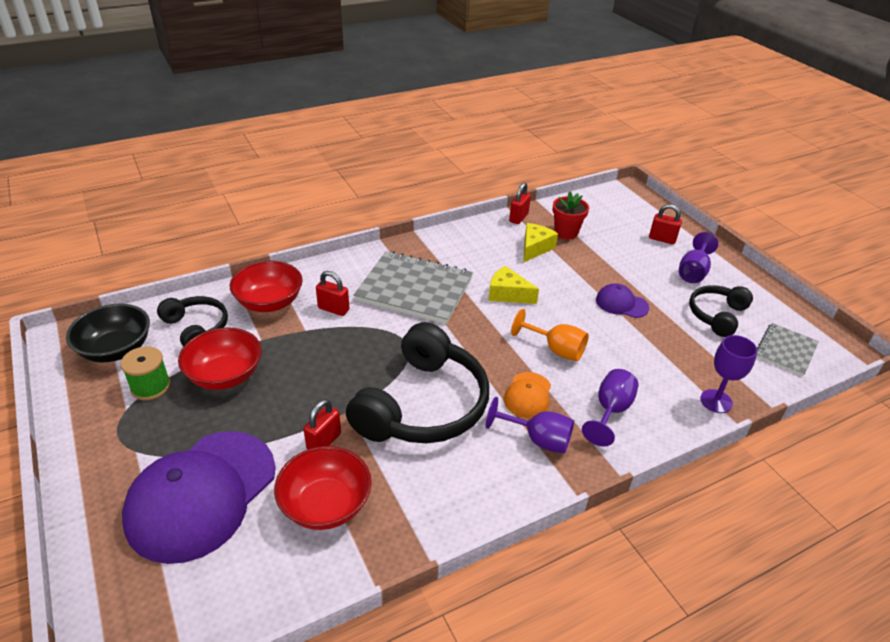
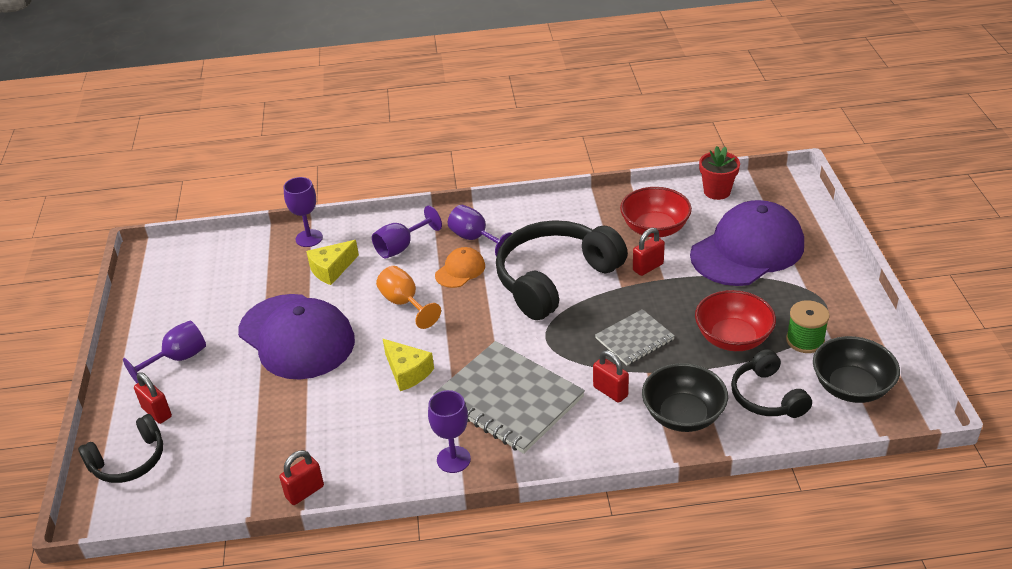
camera: 155 degrees left, 0 degrees up
(269, 302) = (683, 415): red bowl -> black bowl
(434, 248) = (453, 459): none -> purple goblet
(535, 248) = (326, 431): yellow cheese -> yellow cheese (331, 269)
(566, 232) = (264, 450): red flower pot -> red flower pot (717, 191)
(621, 303) = (296, 337): purple cap -> purple cap, size x2.20
(717, 315) = (216, 306): black headphones -> black headphones (129, 460)
(785, 350) = (199, 263): grey notebook -> grey notebook (634, 339)

